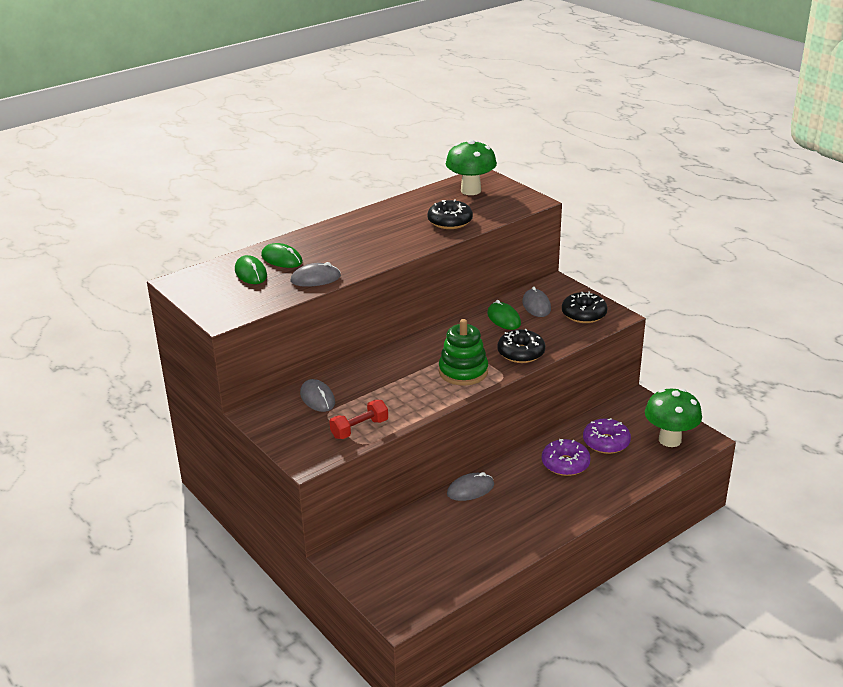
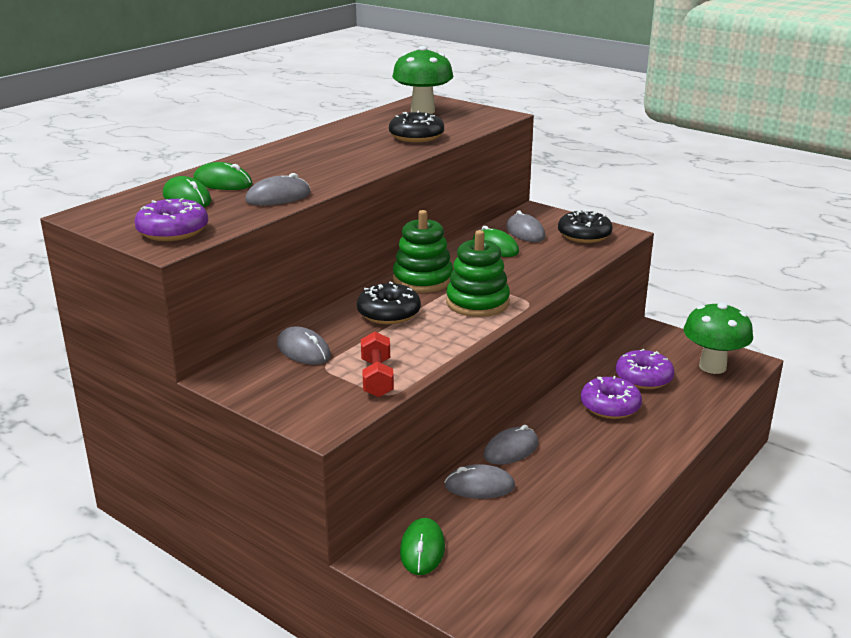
camera: 15 degrees left, 5 degrees down
(230, 305) = (173, 231): none -> purple donut
(359, 429) = (377, 378): red dumbbell -> red dumbbell turned 45 degrees counterclockwise
(373, 556) = (422, 549): none -> green mouse
(431, 344) = (423, 280): none -> green stacking toy
(434, 515) = (479, 486): none -> grey mouse
(521, 353) = (536, 278): black donut -> black donut (388, 313)

